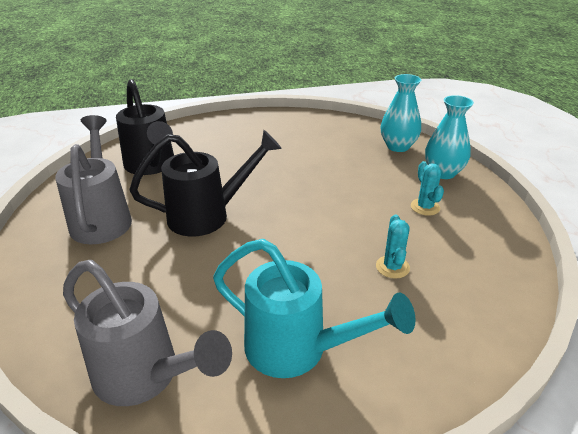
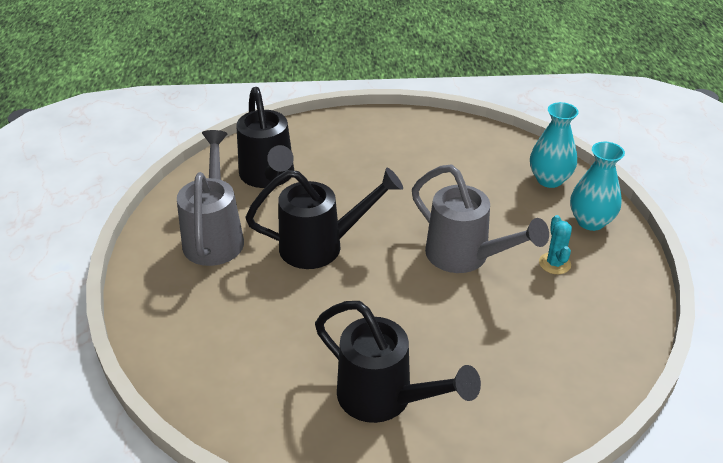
camera: 10 degrees right, 5 degrees up
(146, 377) = (247, 403): grey watering can -> grey watering can (466, 257)
(298, 350) = (385, 399): turquoise watering can -> black watering can
(392, 267) = (498, 328): turquoise cactus -> none

